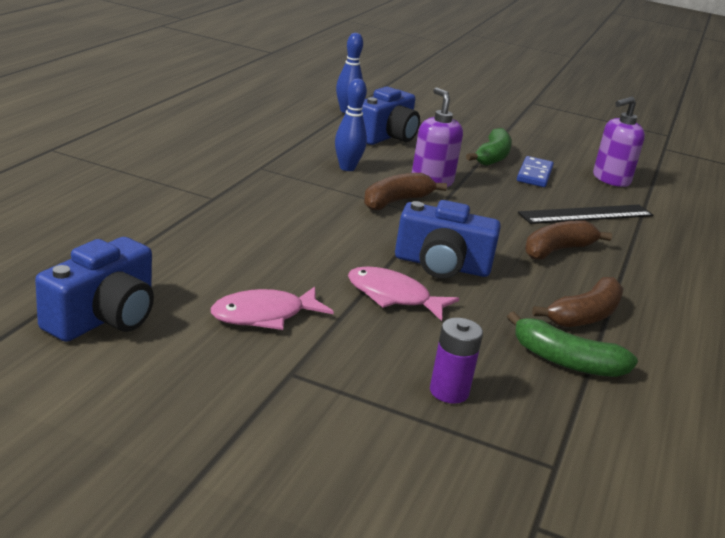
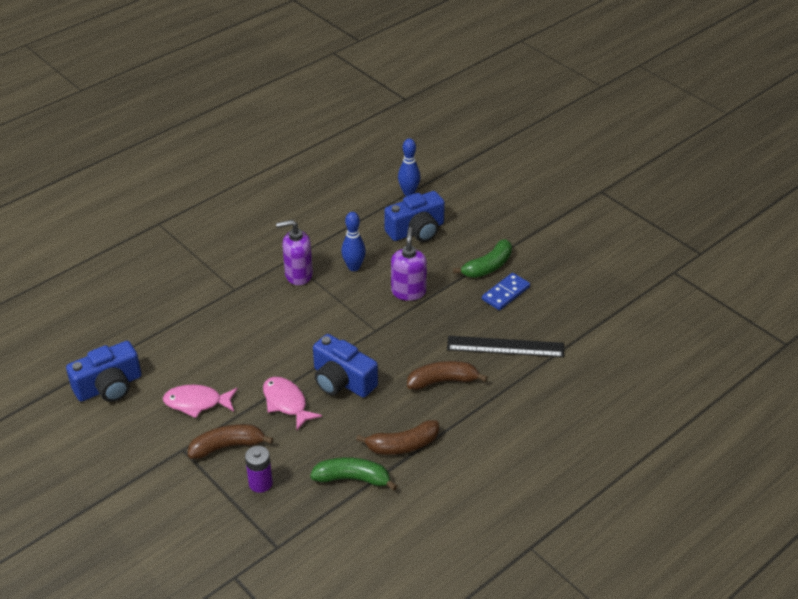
camera: 30 degrees right, 15 degrees up
(396, 201) = (362, 310): brown banana -> brown banana (227, 446)
(566, 361) = (353, 478): green banana -> green banana turned 135 degrees clockwise
(610, 179) = (571, 308): purple soap dispenser -> purple soap dispenser (298, 275)

